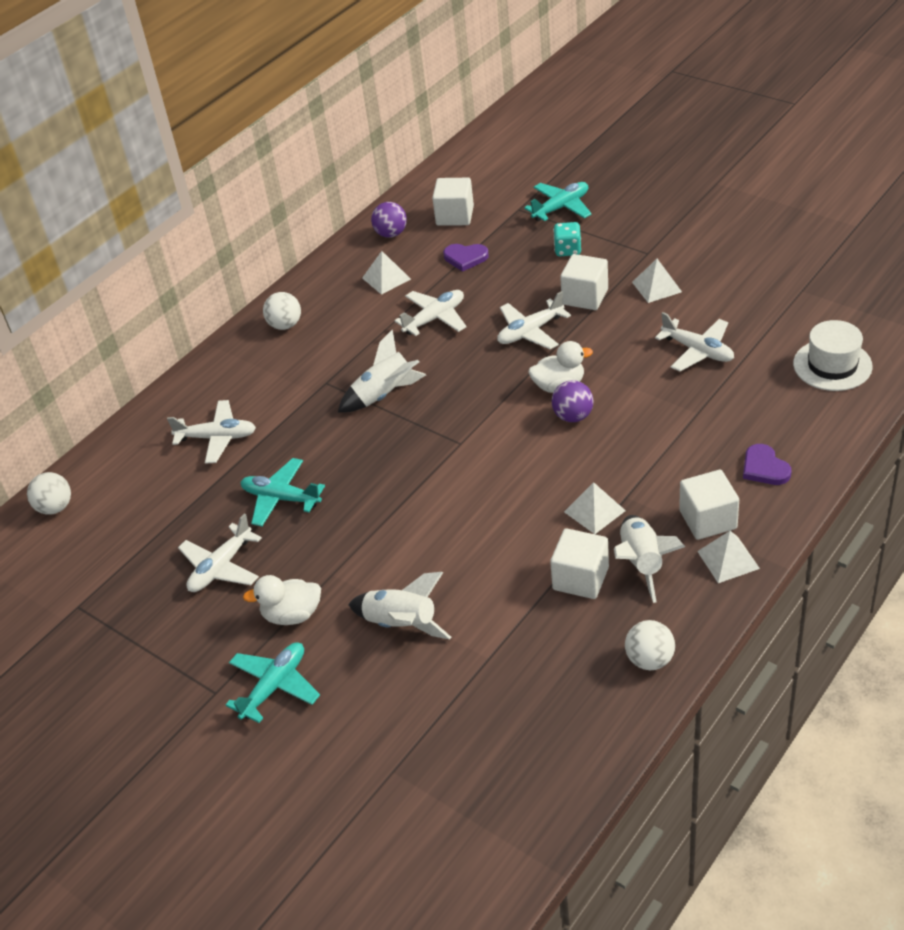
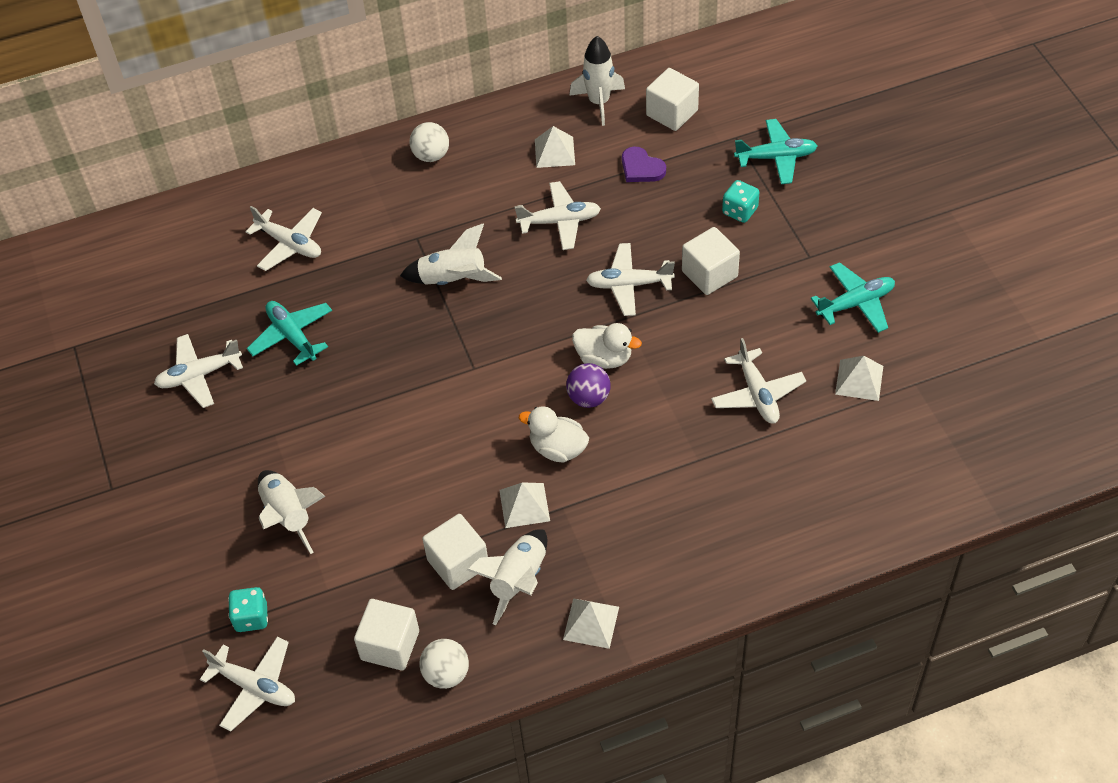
camera: 30 degrees right, 10 degrees up
(55, 507) = (123, 240): white ball -> none
(274, 686) = (156, 511): turquoise plane -> turquoise plane (855, 303)
(292, 615) = (216, 454): white duck -> white duck (558, 449)
(391, 234) = (599, 102): purple ball -> white rocket
(441, 716) = (251, 617): none -> turquoise dice
(494, 765) = (254, 687): none -> white plane
(657, 287) = (784, 300): white pyramid -> white pyramid (859, 380)
(708, 519) = (609, 573): white cube -> white cube (390, 645)
(764, 468) = (704, 553): purple heart -> none
(832, 365) = (865, 483): white hat -> none

